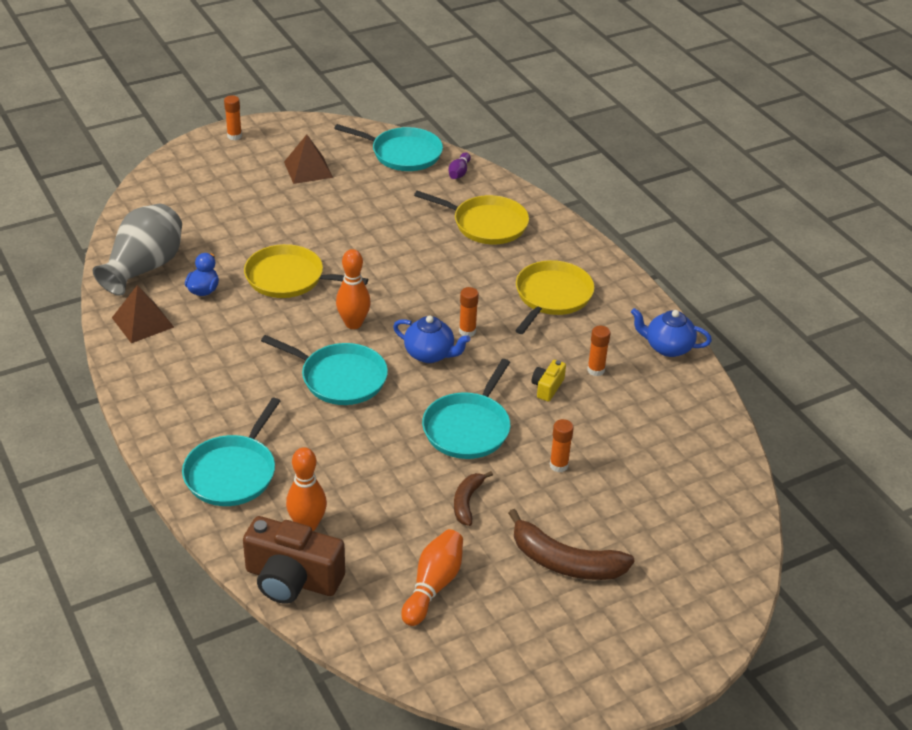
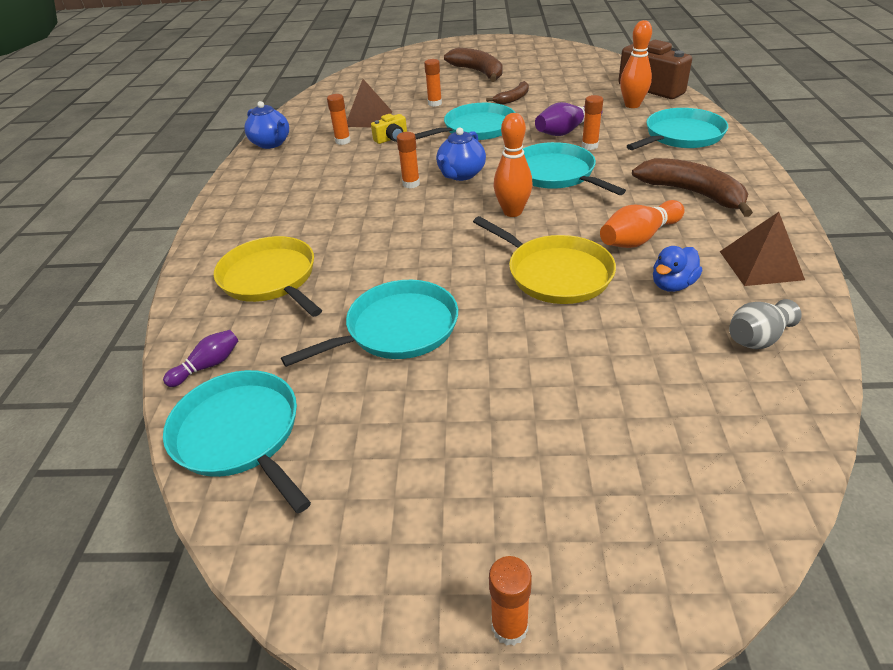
camera: 145 degrees left, 0 degrees up
(144, 267) = (757, 338): grey vase -> grey vase, size x0.49
(205, 384) = (692, 193): none -> brown banana
(308, 169) = (417, 454): brown pyramid -> brown pyramid (369, 119)
(326, 429) = (589, 146): none -> orange glue stick
(363, 450) = (567, 131): none -> purple bowling pin
(368, 217) = (397, 329): none -> turquoise pan
(430, 354) = (461, 175): blue teapot -> blue teapot turned 120 degrees counterclockwise
(433, 586) = (564, 75): orange bowling pin -> orange bowling pin (639, 238)
(551, 296) = (304, 194): yellow pan -> none

